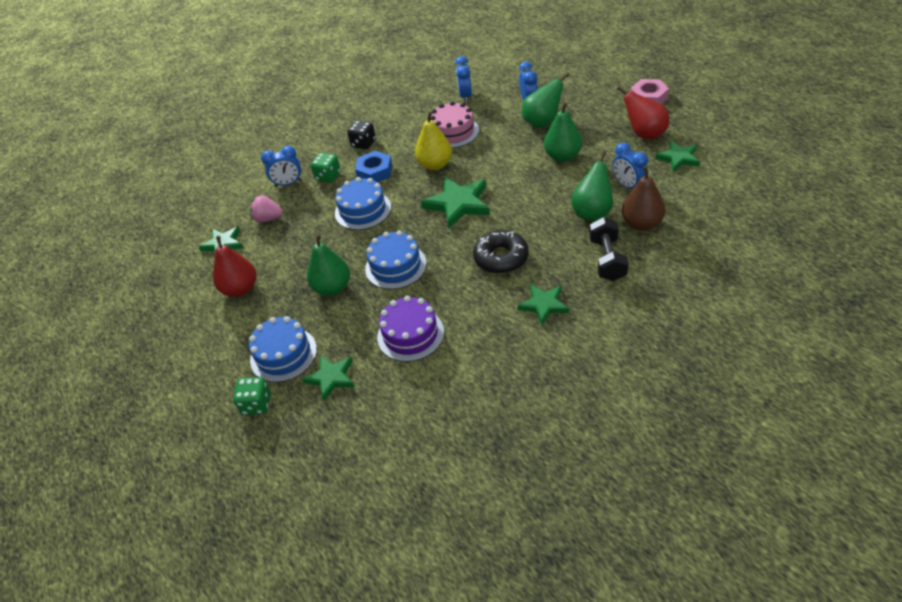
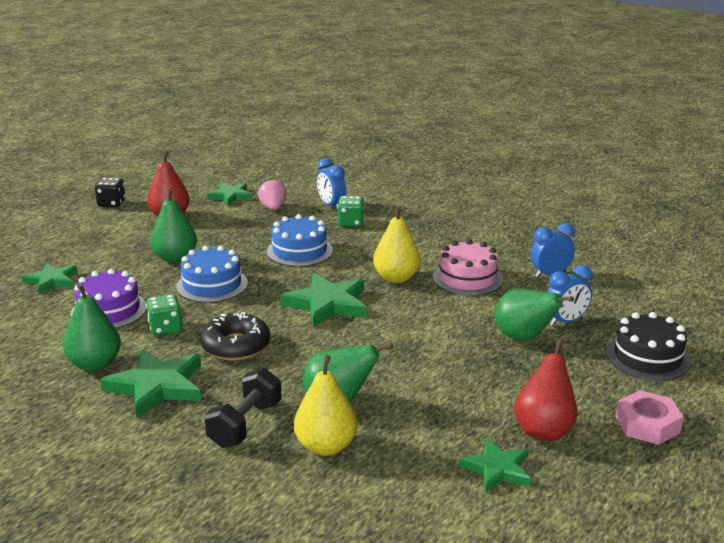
camera: 65 degrees right, 20 degrees down
(256, 404) = (24, 253): green dice -> green dice (165, 328)
(283, 354) = (84, 253): blue cake -> none
(363, 143) = (417, 230): black dice -> black dice (111, 203)
(375, 172) = (368, 245): blue nut -> none
(544, 305) = (157, 386): green star -> green star, size x1.59
(562, 156) = (453, 364): green pear -> green pear (95, 364)
(581, 82) = (647, 357): none -> black cake
(607, 259) = (245, 424): black dumbbell -> black dumbbell turned 45 degrees counterclockwise
(628, 186) = (408, 426): blue clock -> none
(641, 224) = (326, 446): brown pear -> yellow pear

